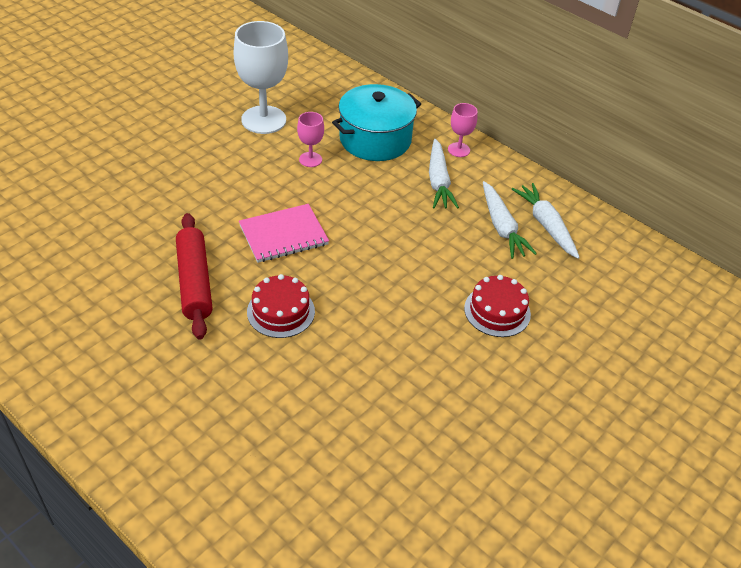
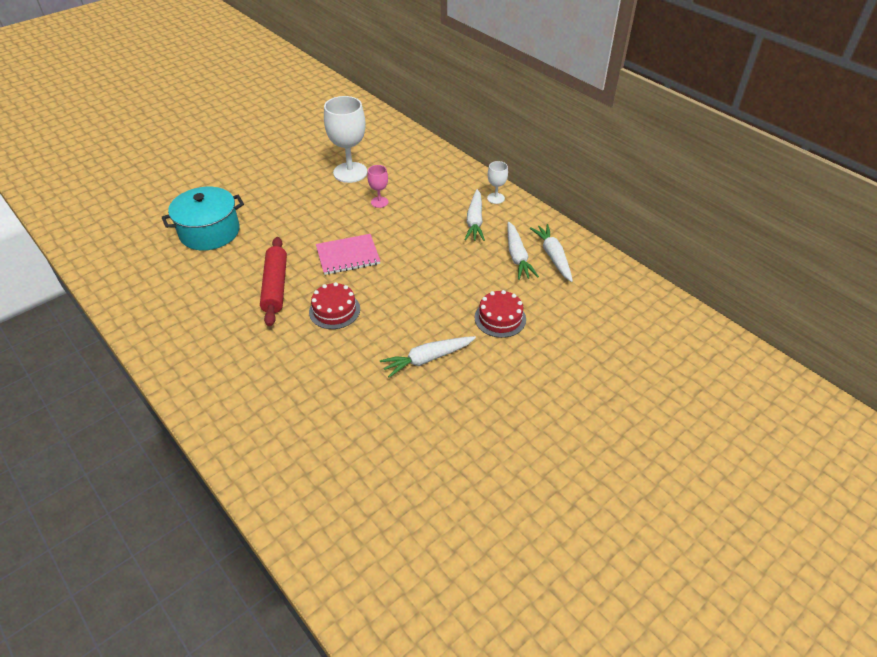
camera: 10 degrees right, 0 degrees up
(375, 139) = (432, 189): turquoise pot -> turquoise pot (209, 232)
(416, 372) = (427, 359): none -> white carrot
(459, 150) = (495, 198): pink goblet -> white goblet

